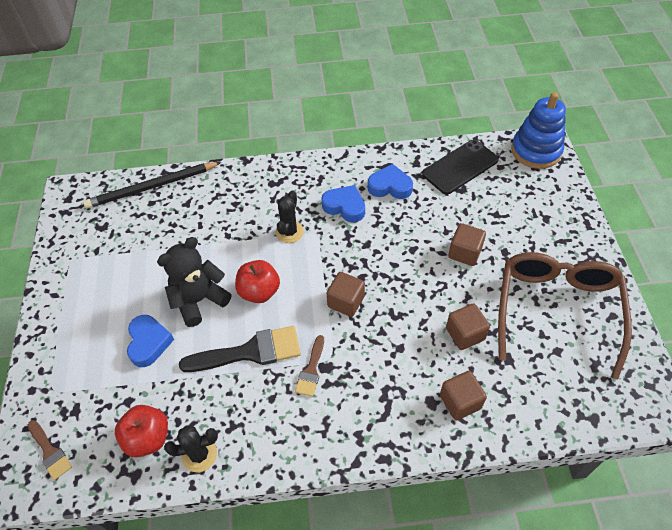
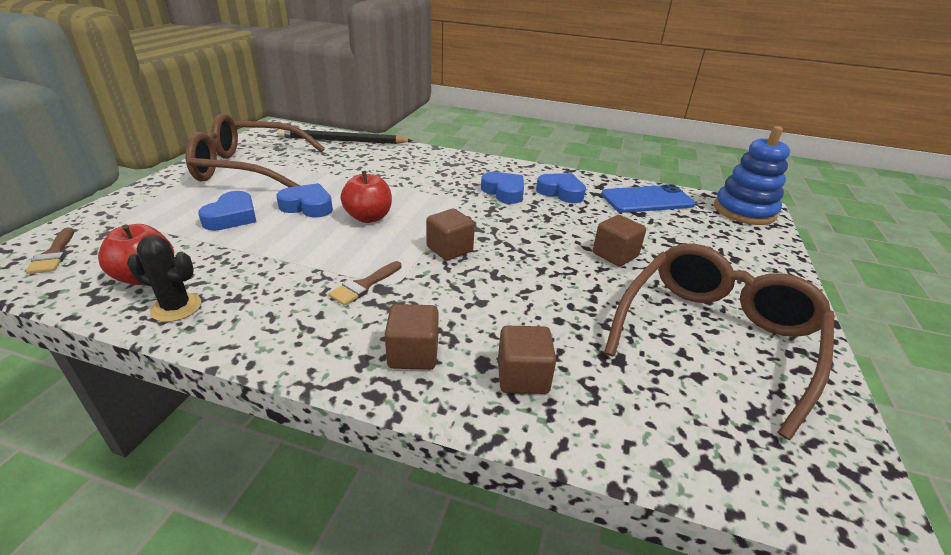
camera: 20 degrees right, 20 degrees down
(101, 270) = (249, 168): none -> brown glasses
(199, 300) = (308, 206): black teddy bear -> blue heart
(250, 352) = (315, 252): black brush -> none
(289, 232) = (435, 192): black cactus -> none
(460, 167) = (647, 200): black phone -> blue phone
(465, 334) = (572, 317): brown cube -> brown cube (413, 354)

